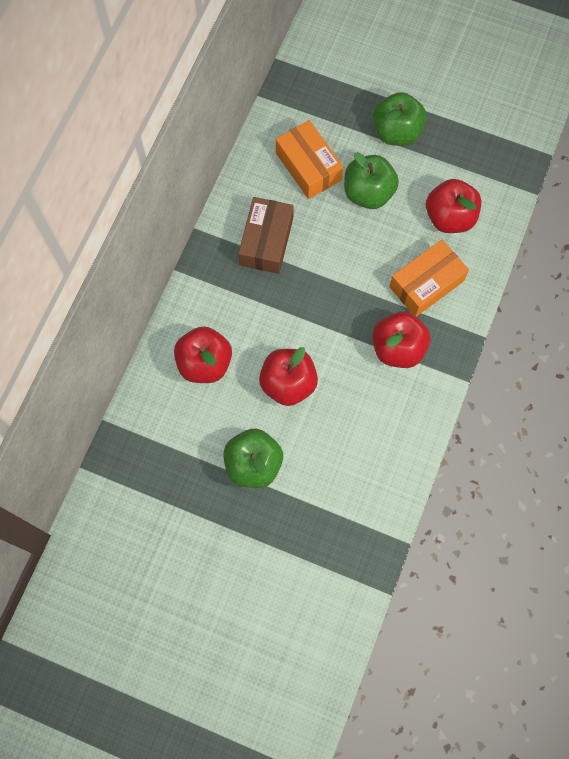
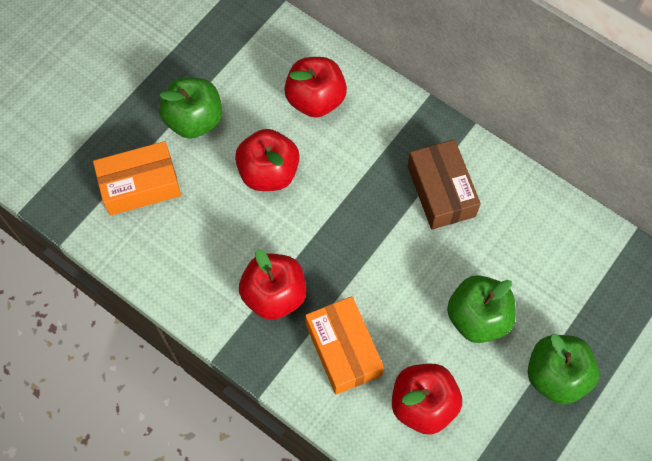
camera: 105 degrees right, 5 degrees down
(266, 241) = (441, 191): brown box -> brown box turned 45 degrees clockwise
(308, 166) = (528, 259): orange box -> orange box (140, 185)

